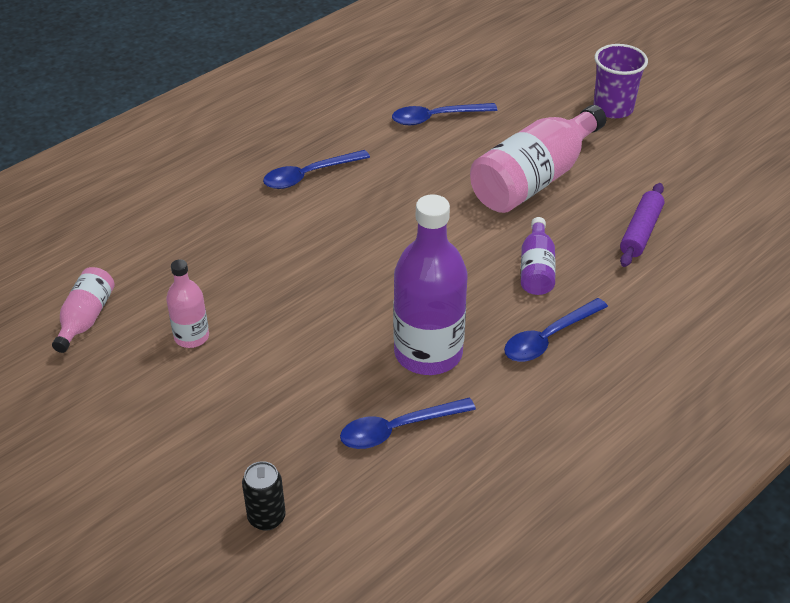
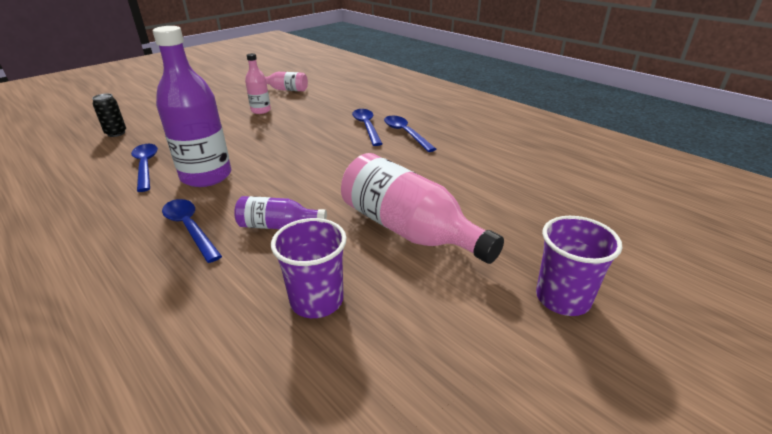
camera: 90 degrees right, 10 degrees down
(436, 118) = (494, 180): blue spoon -> blue spoon (367, 127)
(641, 232) = (317, 300): purple rolling pin -> purple cup

